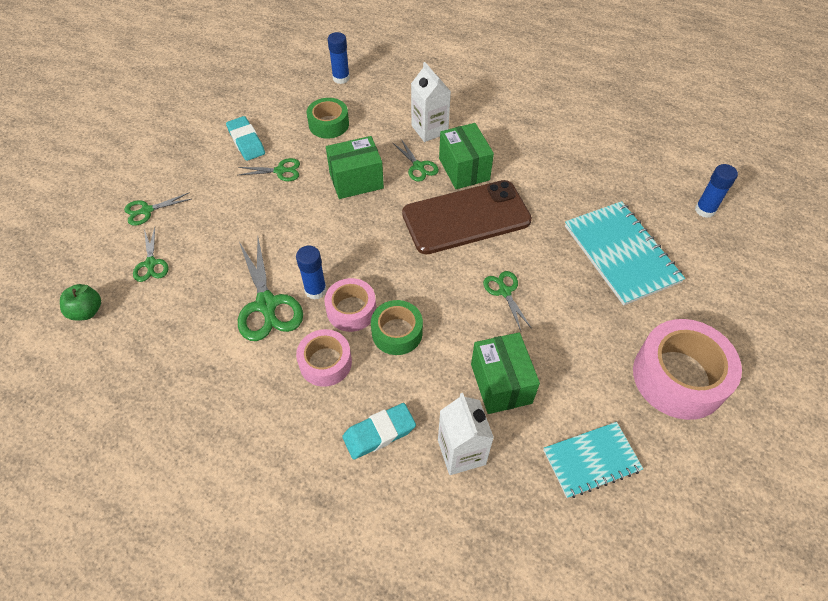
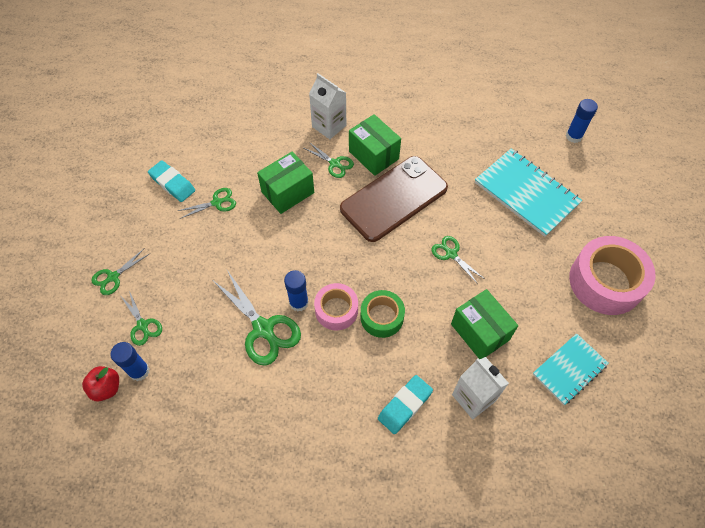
camera: 20 degrees left, 5 degrees up
(87, 311) = (106, 388): green apple -> red apple
(325, 362) = (336, 362): pink tape -> none
(328, 124) = (239, 145): green tape -> none
(341, 78) = (229, 97): blue glue stick -> blue glue stick (139, 371)

